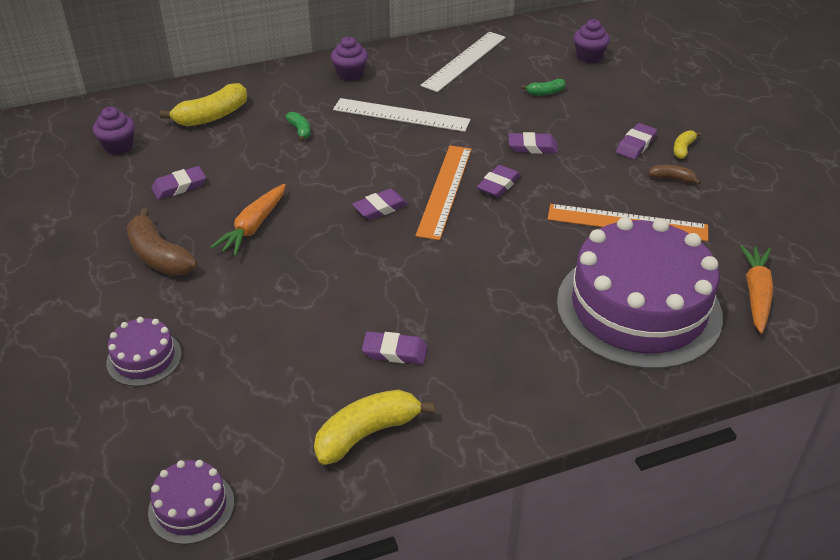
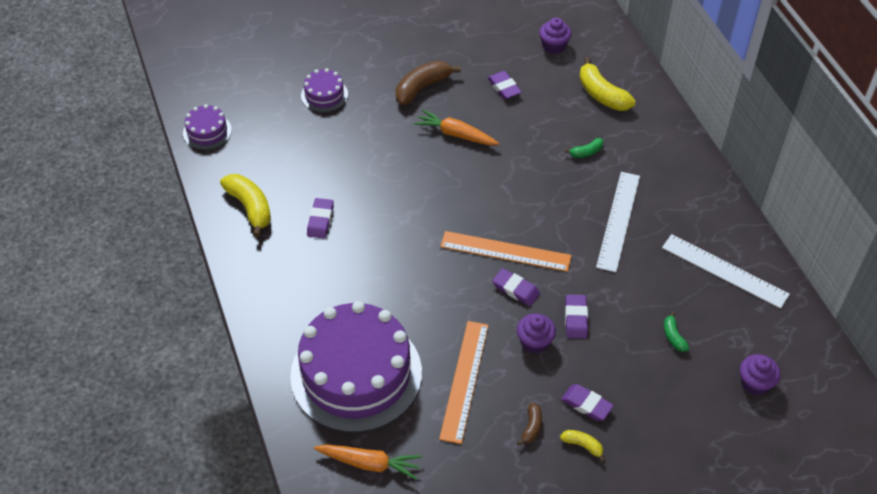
camera: 90 degrees right, 10 degrees up
(350, 74) = (684, 181): purple cupcake -> purple cupcake (534, 342)
(380, 208) = (480, 209): purple eraser -> none

